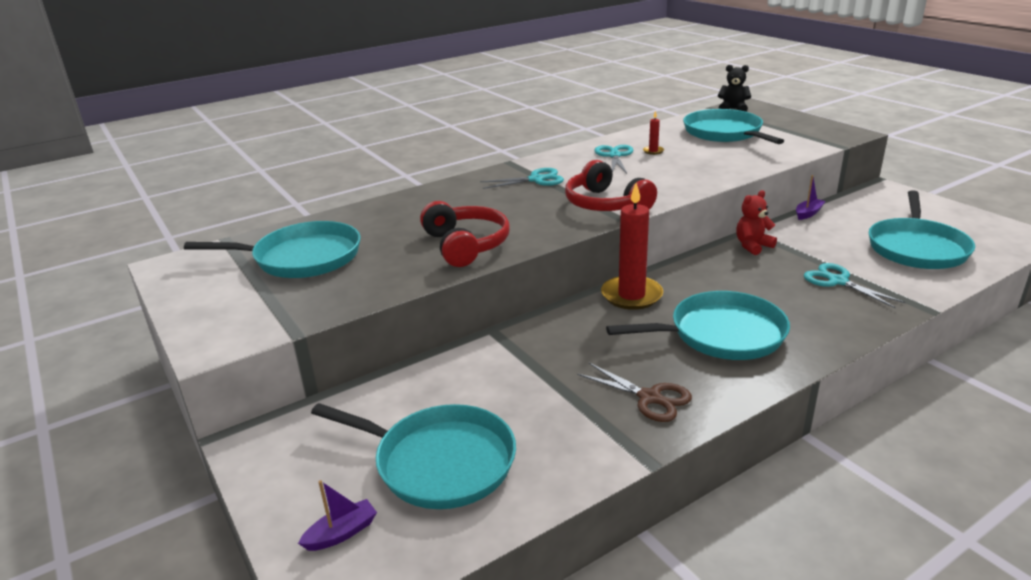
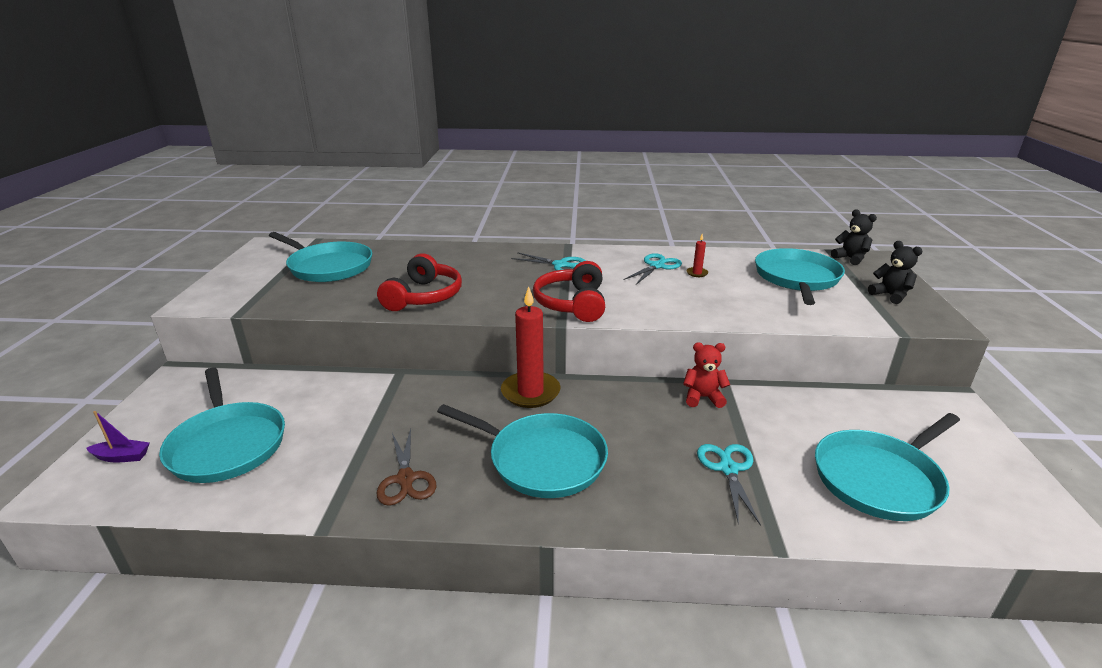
camera: 35 degrees right, 0 degrees up
(797, 126) = (890, 295): none -> black teddy bear
(808, 213) = (814, 391): purple boat -> none

